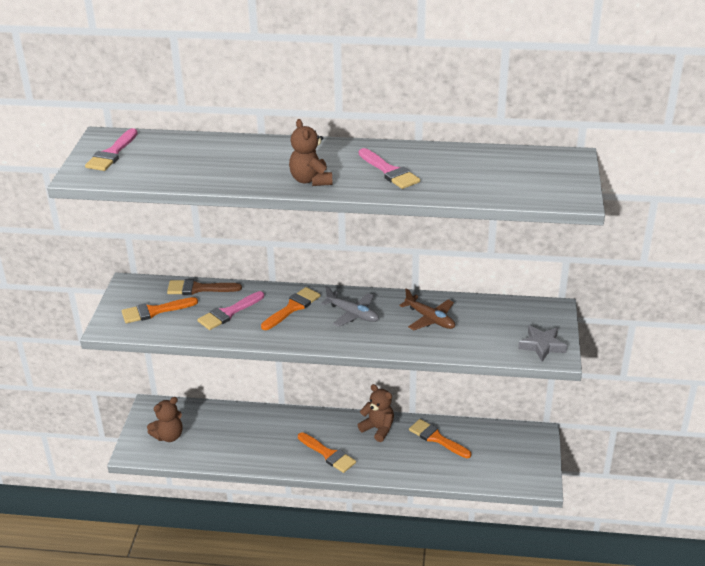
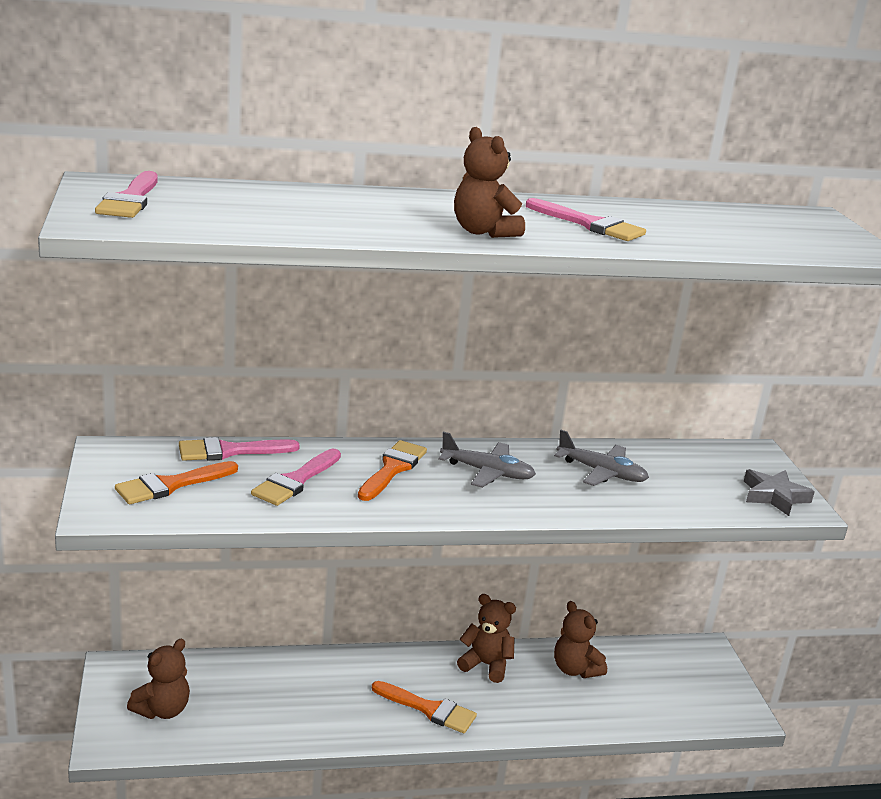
camera: 20 degrees left, 10 degrees down
(199, 288) = (230, 451): brown brush -> pink brush
(430, 319) = (602, 472): brown plane -> grey plane
(437, 438) = (575, 669): orange brush -> brown teddy bear

